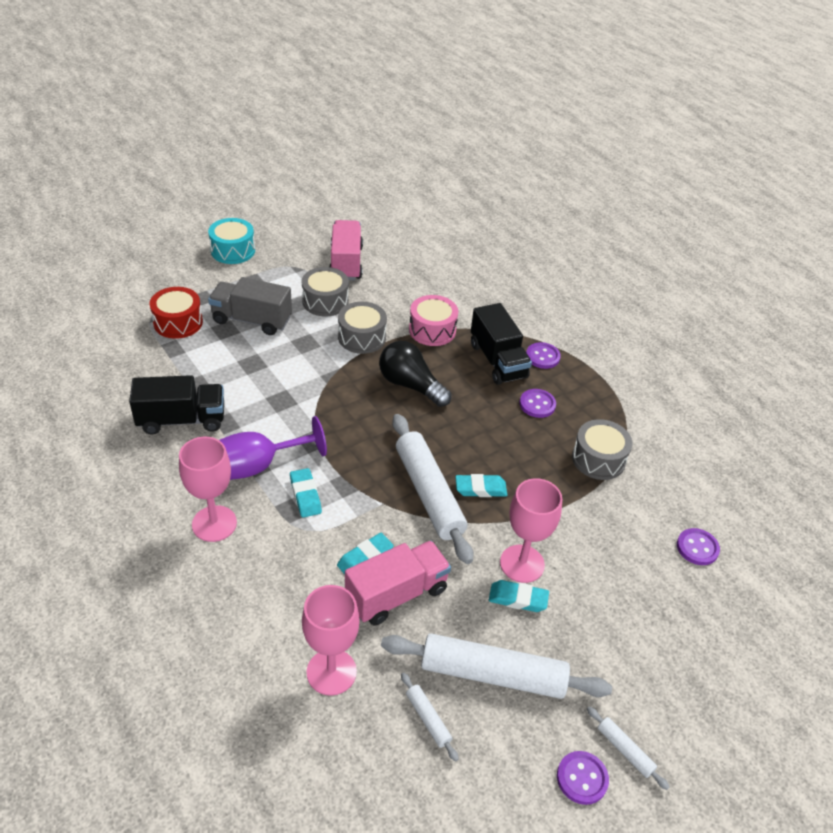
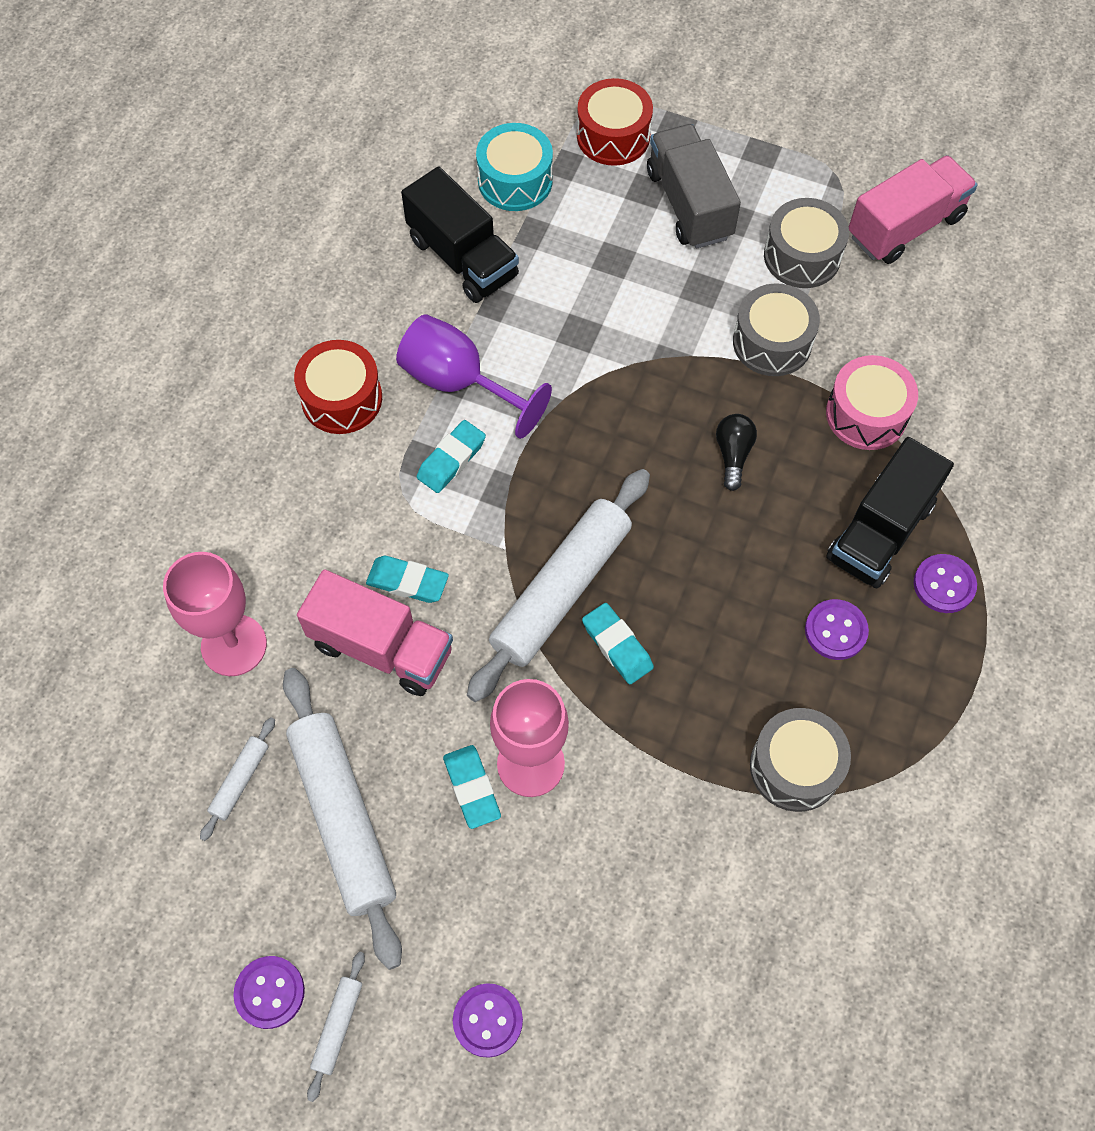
camera: 60 degrees right, 20 degrees up
(214, 523) = (342, 398): pink goblet -> red drum
(233, 250) = (799, 91): turquoise drum -> turquoise drum (515, 181)
(410, 385) = (733, 455): black light bulb -> black light bulb, size x0.56
(697, 548) = (730, 981): purple button -> purple button (488, 1020)

